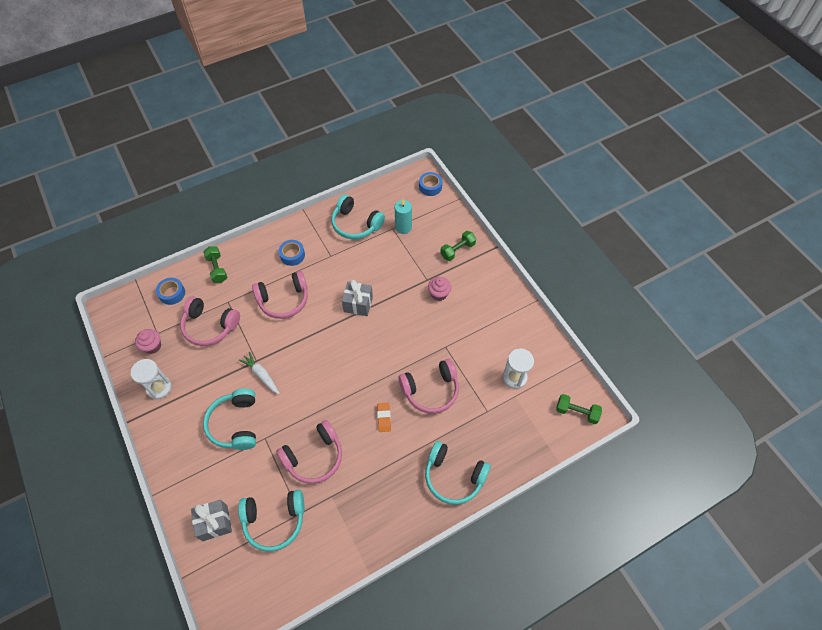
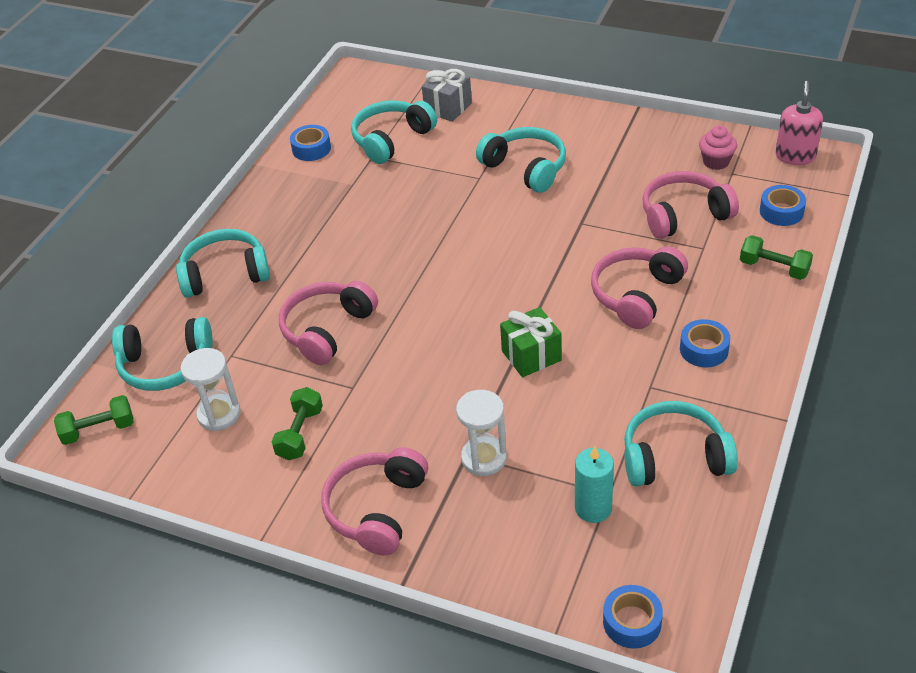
camera: 145 degrees right, 15 degrees down
(118, 319) = (795, 156): none -> pink soap dispenser
(159, 388) = (650, 142): white hourglass -> white hourglass (484, 458)
(261, 375) = (555, 216): white carrot -> none
(314, 457) = (406, 197): pink headphones -> pink headphones (377, 509)
(325, 557) = (311, 149): none -> blue tape
(358, 304) = (531, 356): grey gift -> green gift
(384, 418) = (361, 270): orange eraser -> none
(439, 294) = (427, 447): pink cupcake -> none
(457, 250) = (462, 535): green dumbbell -> green dumbbell (300, 433)
(523, 430) = (165, 365): none -> turquoise headphones

